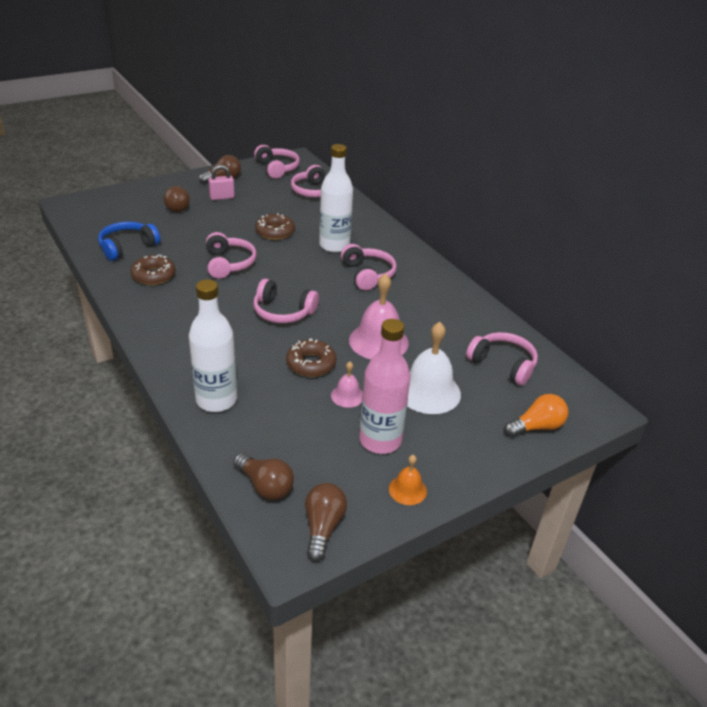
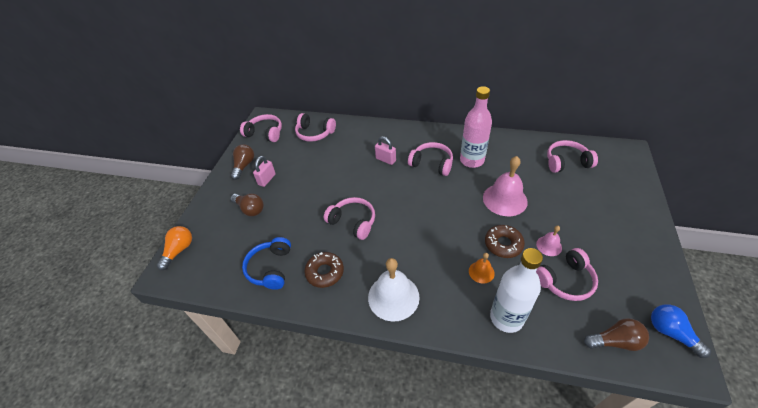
camera: 40 degrees left, 10 degrees up
(275, 232) = (340, 177): brown donut -> none
(283, 312) = (435, 226): pink headphones -> pink headphones (565, 280)
(323, 527) = (671, 333): brown light bulb -> blue light bulb
(334, 246) = (385, 159): white bottle -> pink padlock
(380, 440) = (602, 256): pink bottle -> pink bottle (472, 160)
(407, 490) = (655, 270): orange bell -> orange bell (481, 272)
(428, 391) = (570, 207): white bell -> white bell (393, 297)
(536, 427) = (630, 183): orange light bulb -> orange light bulb (179, 250)

